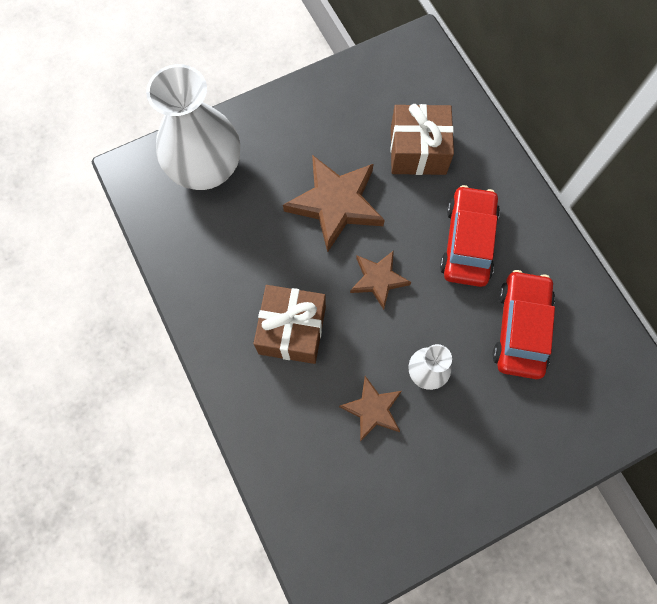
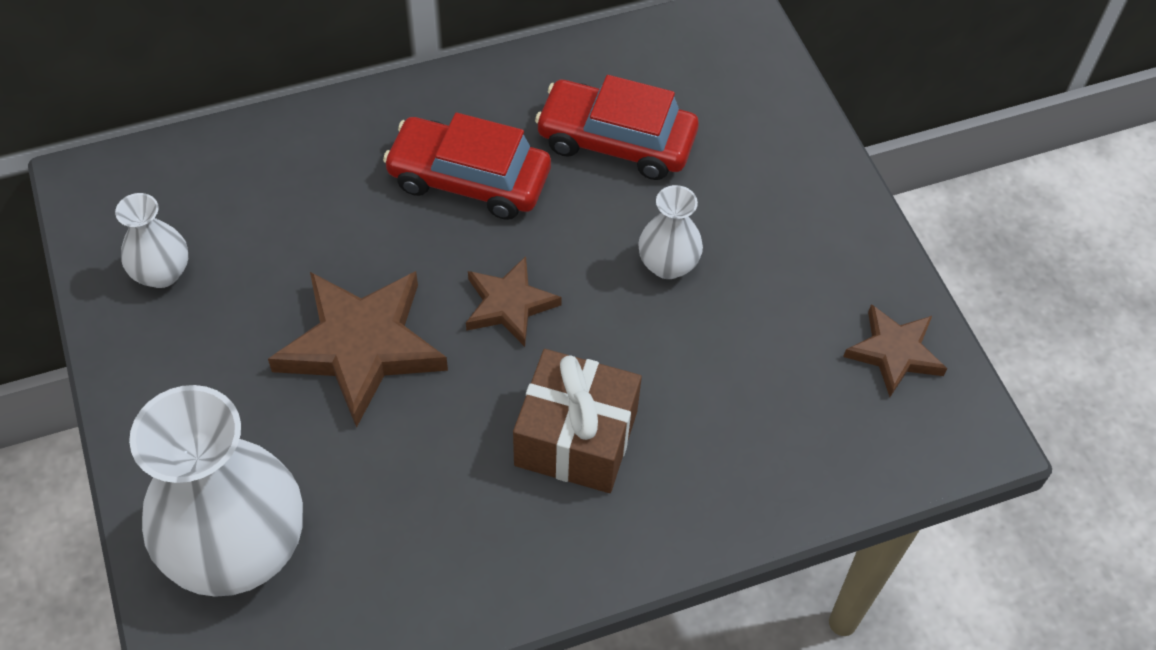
camera: 85 degrees left, 15 degrees down
(367, 94) = (162, 273): none -> white vase
(372, 409) = (718, 342): brown star -> brown star (894, 353)
(418, 151) = (294, 217): brown gift -> none

